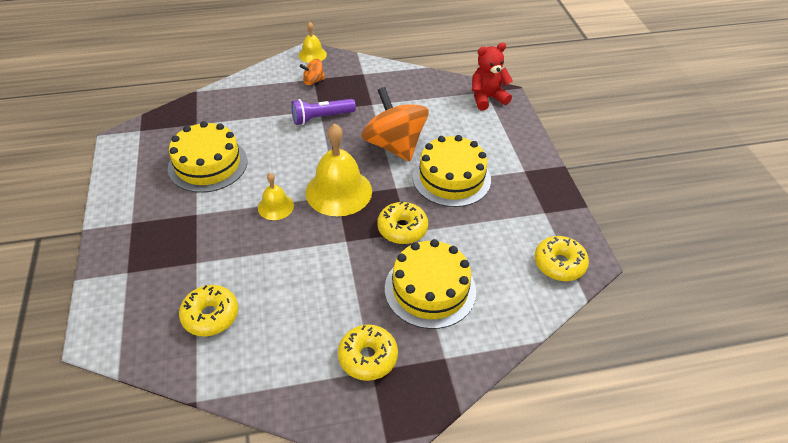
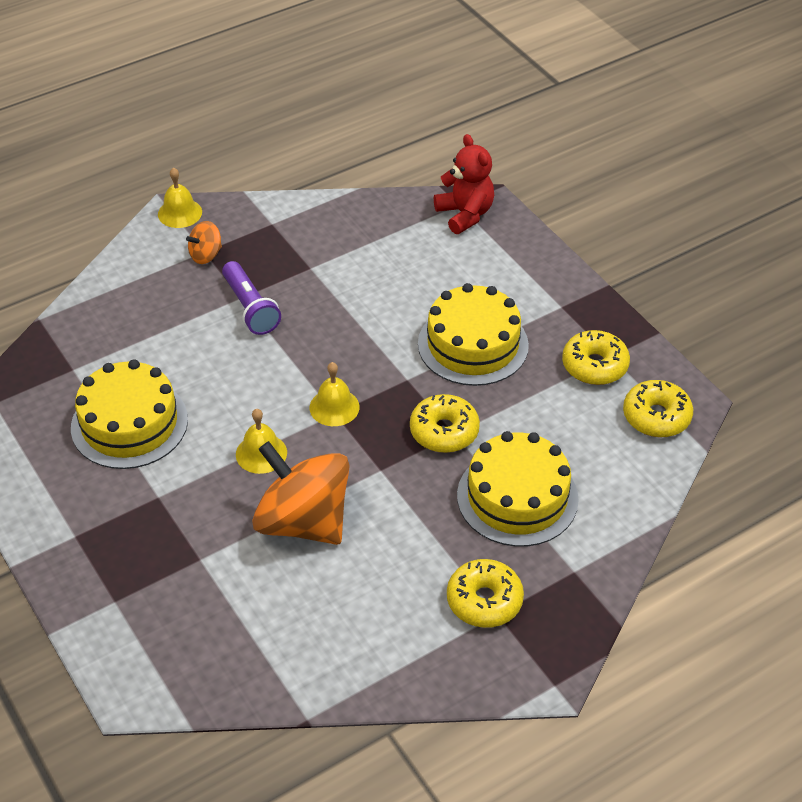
camera: 20 degrees left, 0 degrees up
(210, 316) = (262, 617): yellow donut -> yellow donut (594, 366)
(321, 117) = (250, 308): purple flashlight -> purple flashlight turned 75 degrees counterclockwise
(338, 191) = (334, 407): yellow bell -> yellow bell, size x0.53
(394, 145) = (374, 320): orange spinning top -> orange spinning top (303, 521)
(487, 98) = (465, 214): red teddy bear -> red teddy bear turned 105 degrees clockwise

